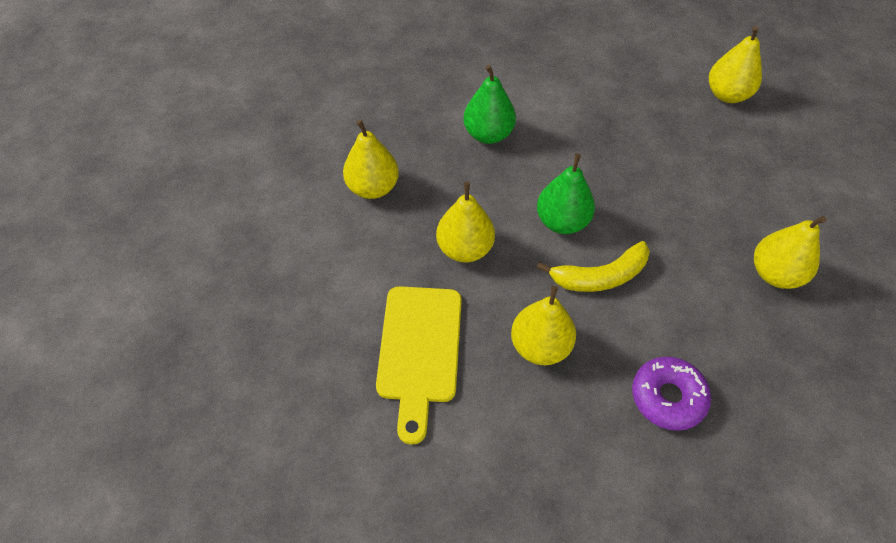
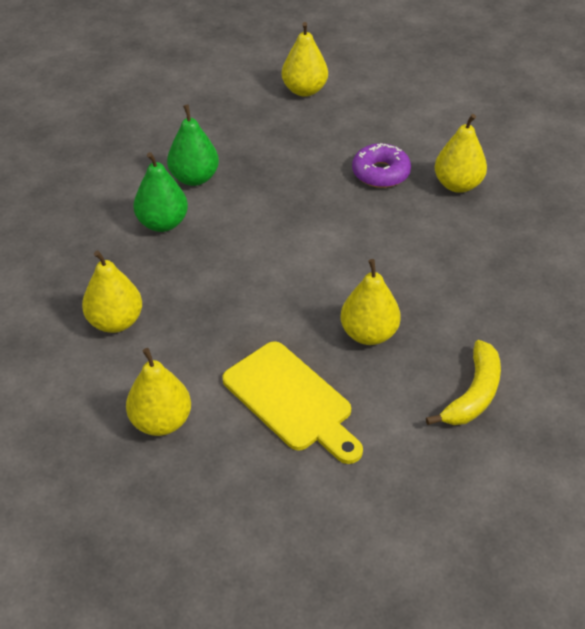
camera: 45 degrees left, 10 degrees down
(465, 248) = (242, 312): yellow pear -> yellow pear (161, 421)
(562, 221) = (289, 246): green pear -> green pear (194, 178)
(600, 276) = (356, 262): yellow banana -> yellow banana (473, 394)
(667, 397) = (478, 302): purple donut -> purple donut (380, 173)

